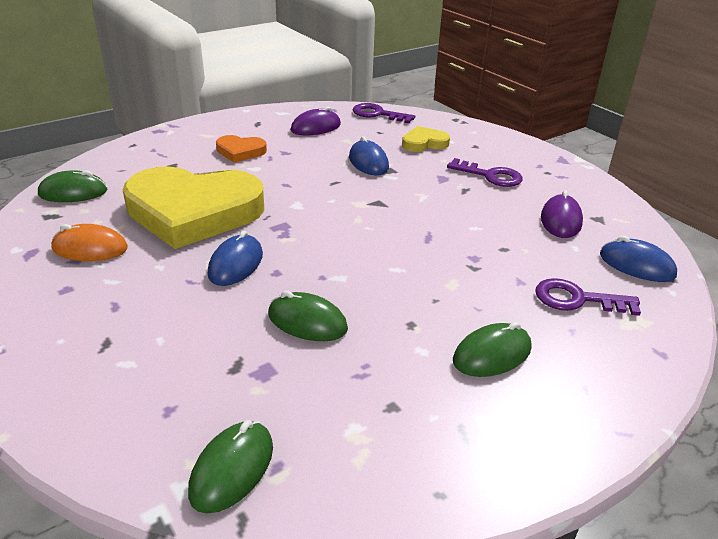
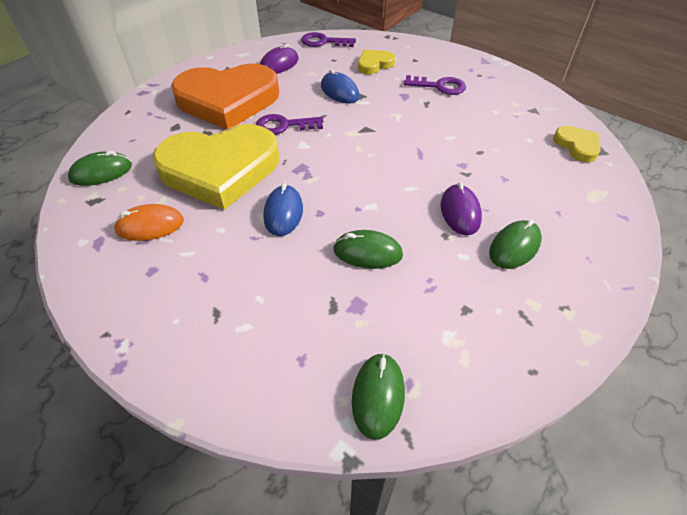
camera: 15 degrees left, 15 degrees up
(240, 151) = (228, 101): orange heart -> orange heart, size x2.32
(561, 220) = (509, 117): purple mouse -> purple mouse (460, 212)
(577, 299) = (550, 185): purple key -> purple key (284, 126)
(636, 265) = (577, 146): blue mouse -> yellow heart

